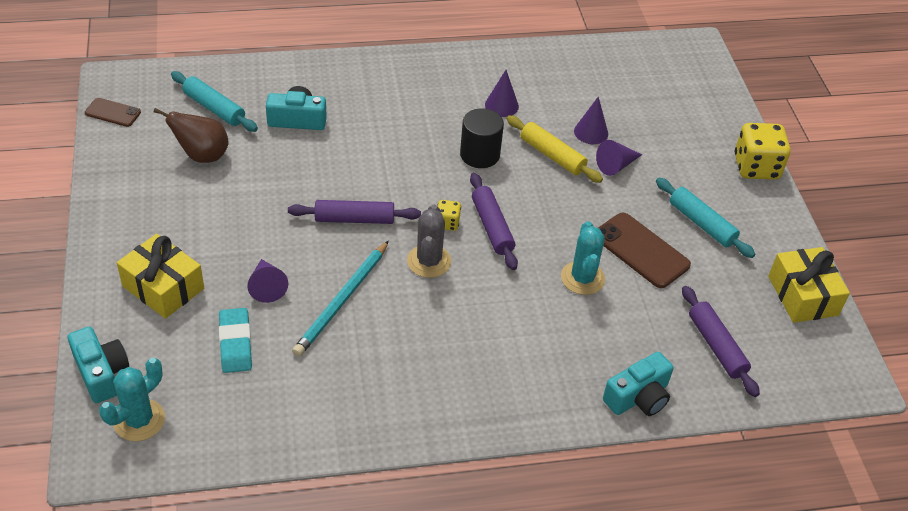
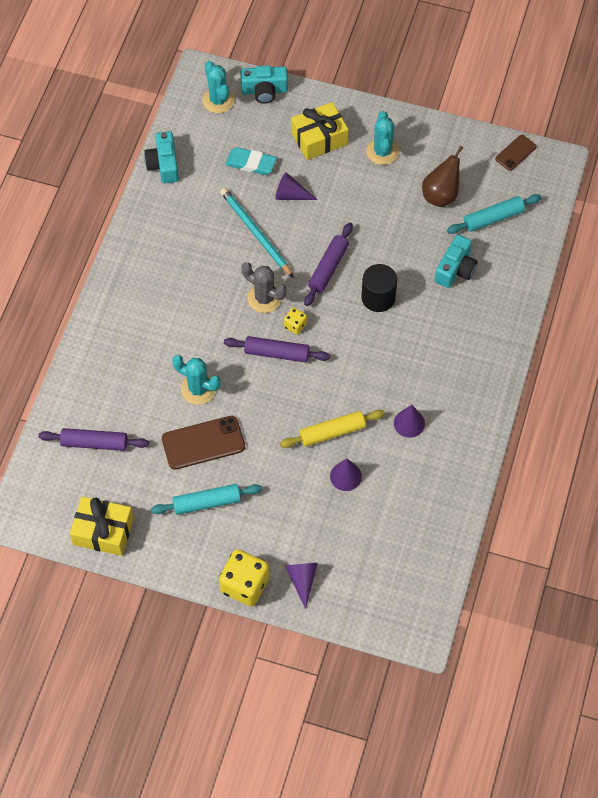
camera: 120 degrees right, 15 degrees up
(159, 222) = (382, 151): none -> turquoise cactus
(480, 155) = (357, 380): black cylinder -> black cylinder (378, 297)
(616, 165) = (299, 475): purple cone -> purple cone (302, 580)
(638, 397) = (84, 370): turquoise camera -> turquoise camera (164, 164)

